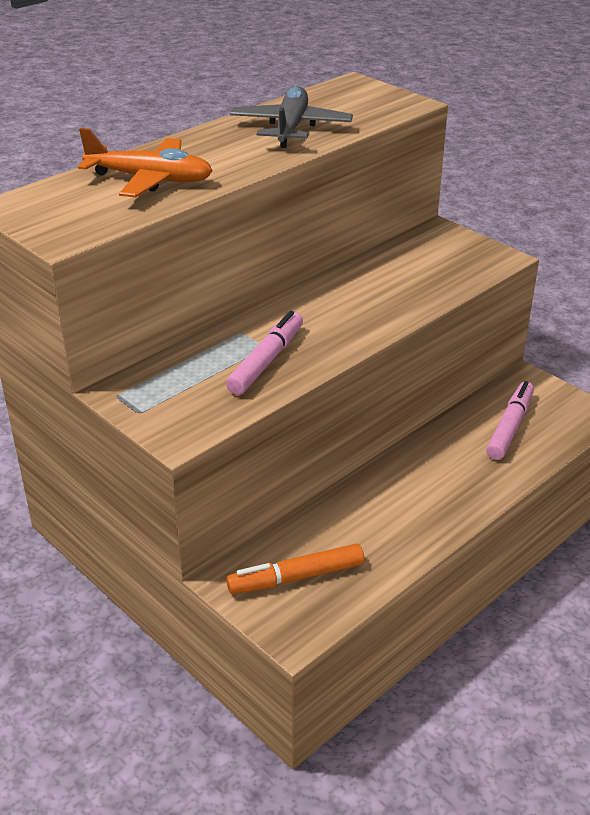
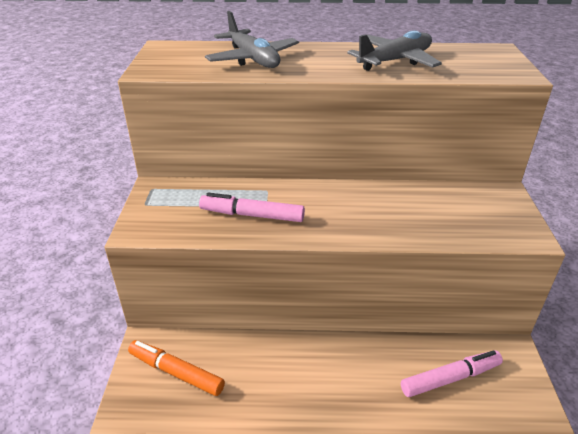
camera: 45 degrees right, 0 degrees up
(150, 179) = (253, 59): orange plane -> grey plane
(266, 361) = (252, 215): pink marker -> pink marker turned 150 degrees counterclockwise

